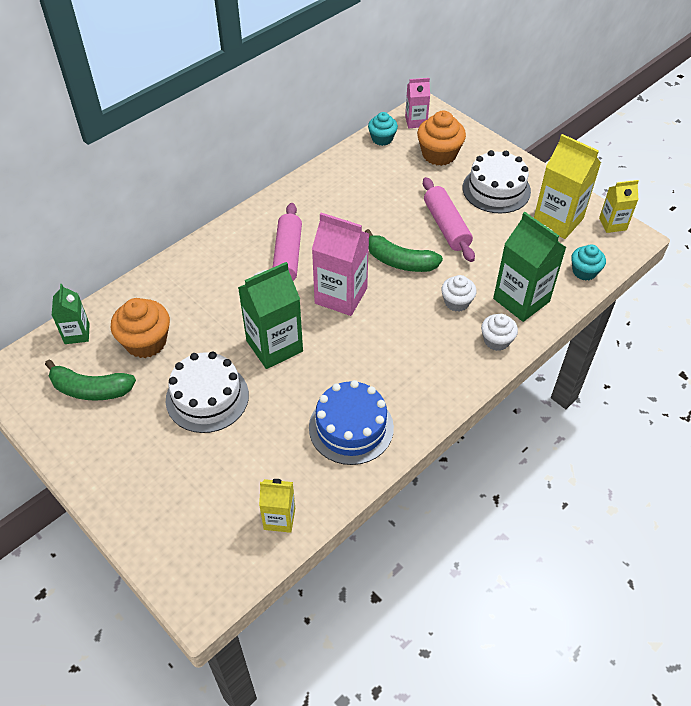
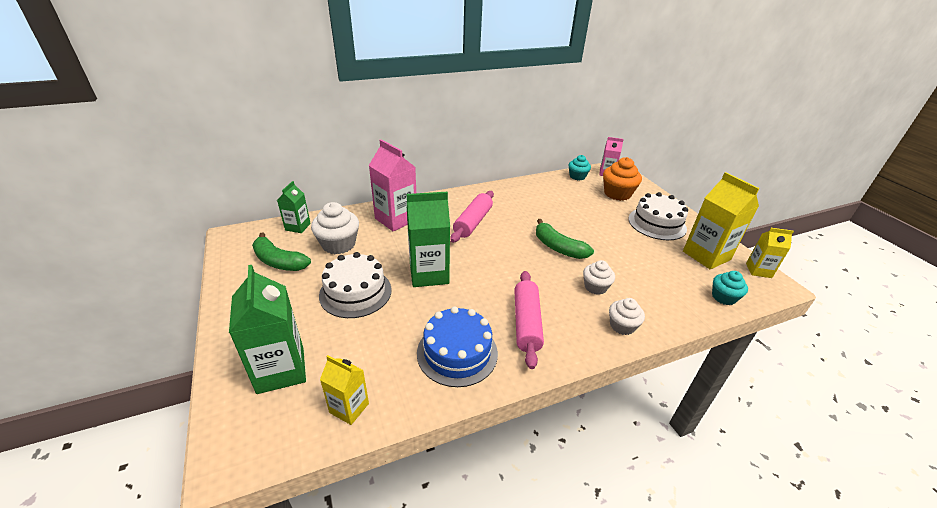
camera: 20 degrees right, 15 degrees down
(146, 342) = (338, 244): orange cupcake -> white cupcake
(341, 296) = (499, 256): pink carton -> pink carton (396, 219)
(446, 226) = (606, 235): pink rolling pin -> pink rolling pin (526, 323)
(521, 300) = (656, 302): green carton -> green carton (281, 370)

